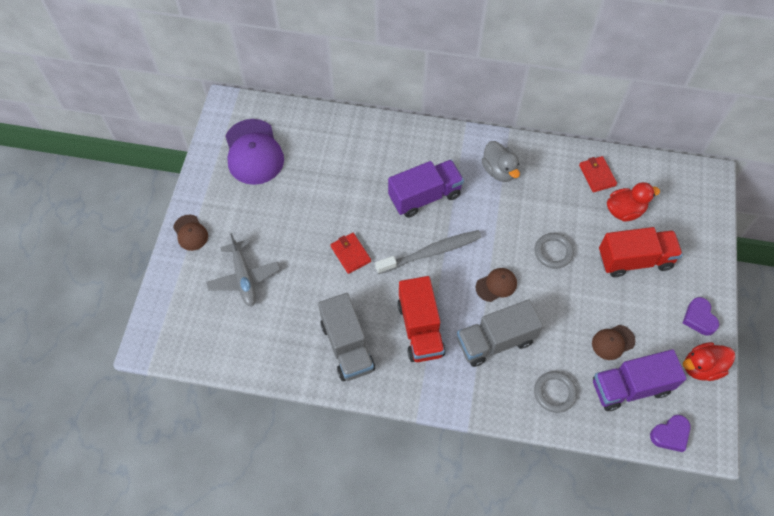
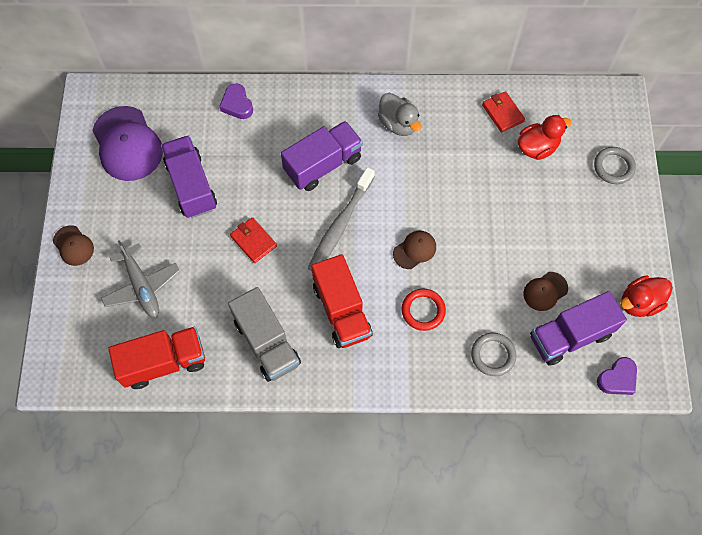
camera: 10 degrees left, 5 degrees up
(304, 196) = (191, 185): none -> purple truck
(431, 252) = (340, 225): grey toothbrush -> grey toothbrush turned 150 degrees clockwise
(495, 341) = (423, 310): grey truck -> red ring
(553, 252) = (469, 204): grey ring -> grey ring (613, 167)
(634, 260) = (555, 199): red truck -> red truck (164, 362)
(699, 318) = (629, 251): purple heart -> purple heart (237, 104)

